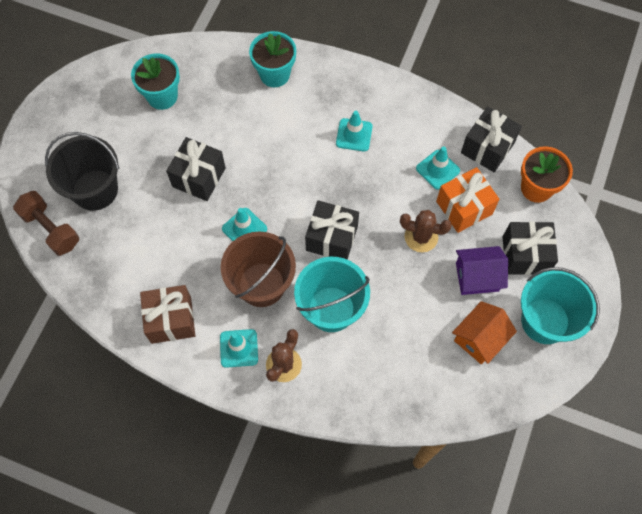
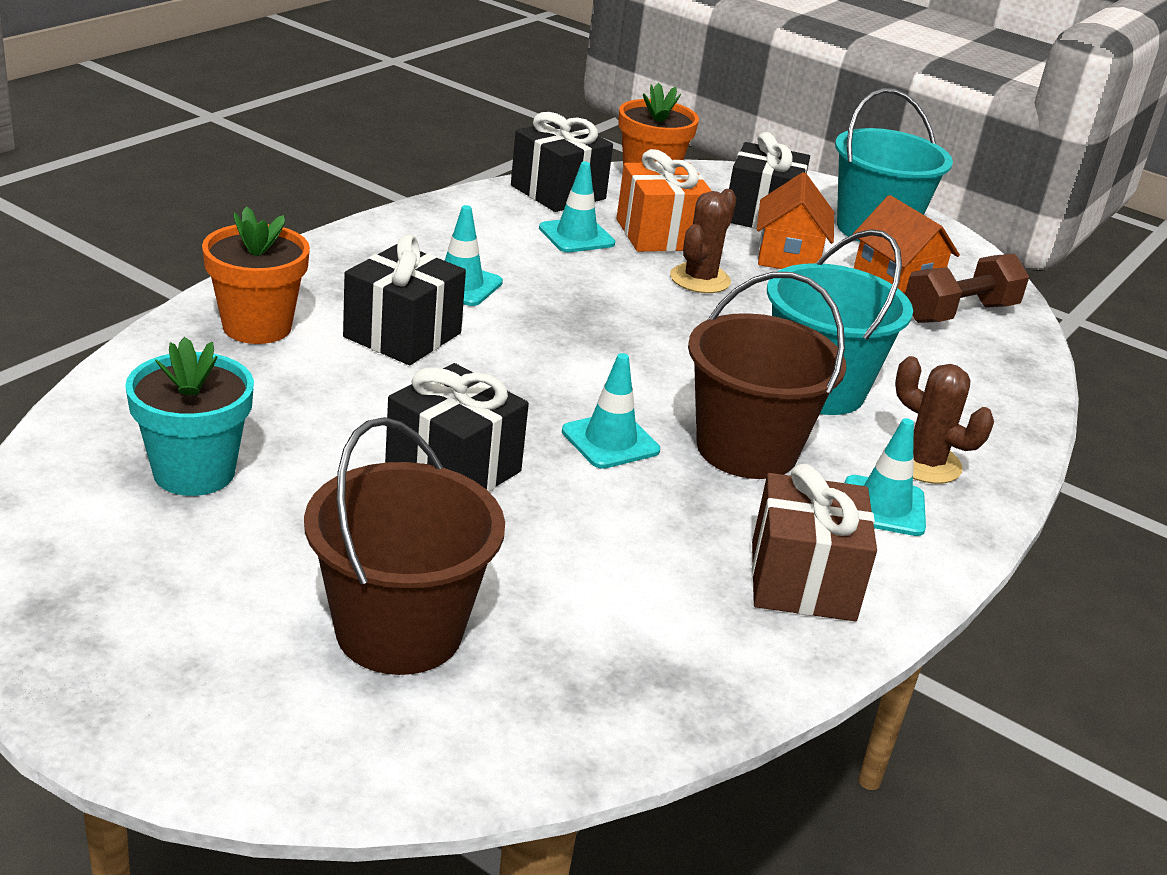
camera: 80 degrees left, 35 degrees down
(51, 229) = (480, 736): brown dumbbell -> brown dumbbell (959, 313)
(95, 190) = (399, 631): black bucket -> brown bucket
(274, 74) = (257, 327): turquoise flower pot -> orange flower pot
(331, 238) = (671, 355): black gift -> black gift (402, 335)
(477, 277) = (788, 256): purple house -> orange house

